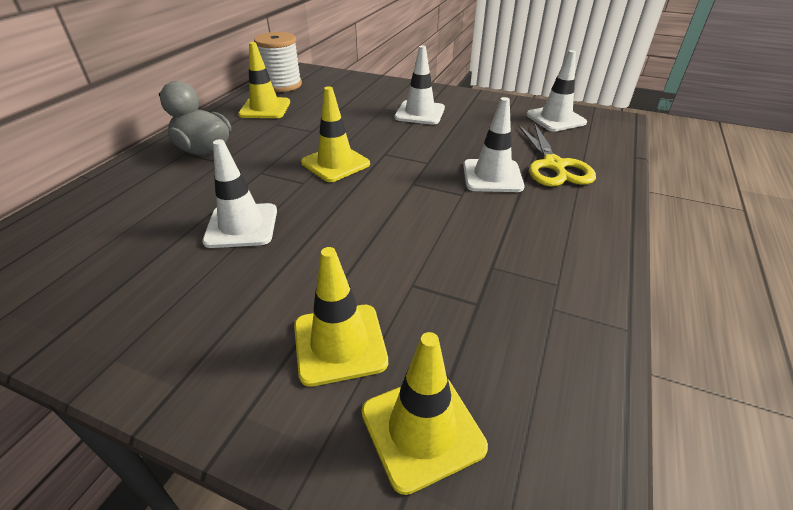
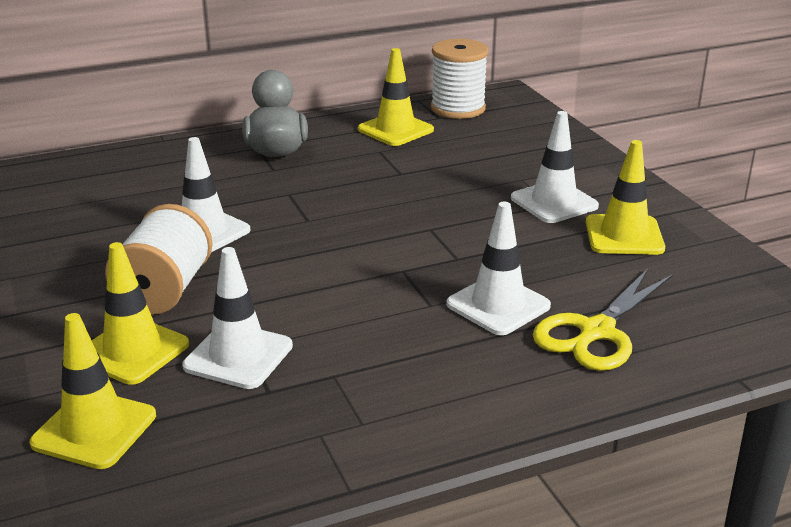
camera: 45 degrees right, 10 degrees down
(284, 283) = (165, 291): none -> white spool
(335, 163) = (365, 216): yellow traffic cone -> yellow traffic cone (624, 235)
(555, 119) = (726, 286): white traffic cone -> white traffic cone (238, 356)

